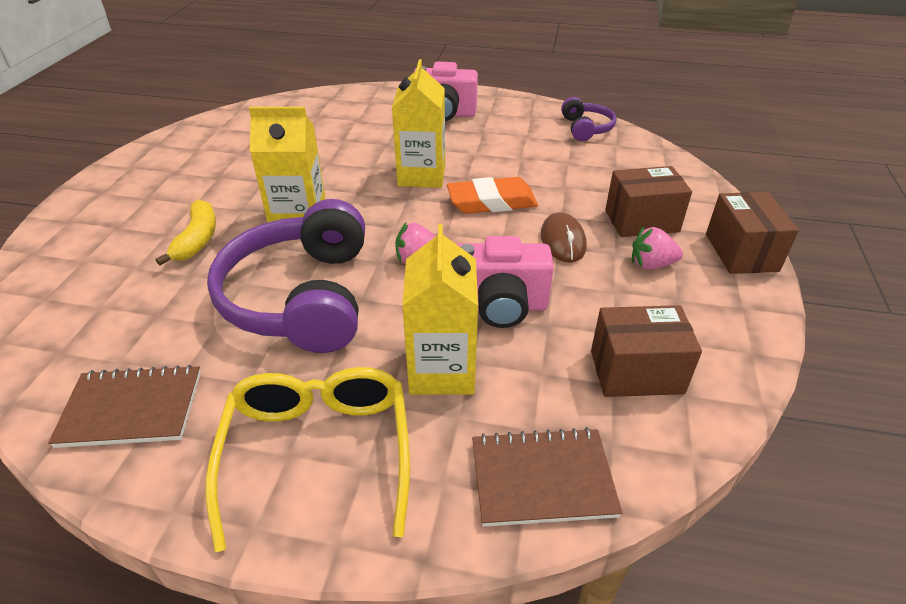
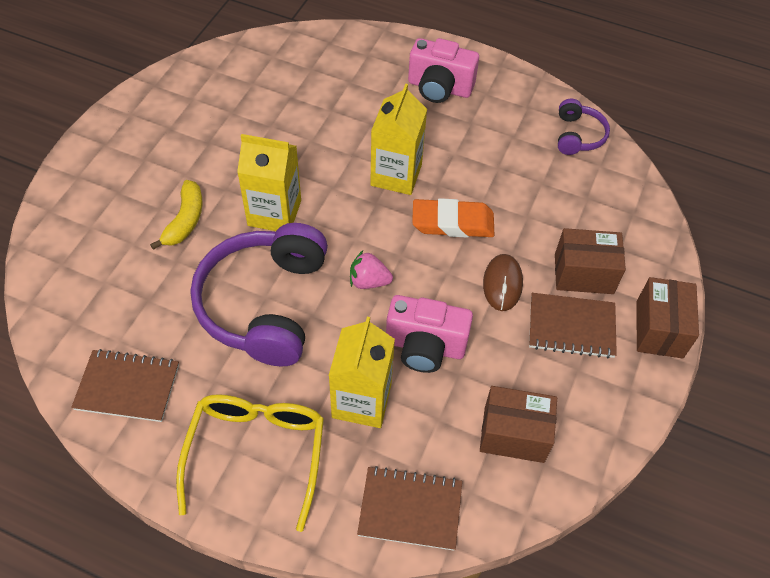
camera: 10 degrees right, 15 degrees up
(651, 264) = (571, 327): pink strawberry -> brown notebook

